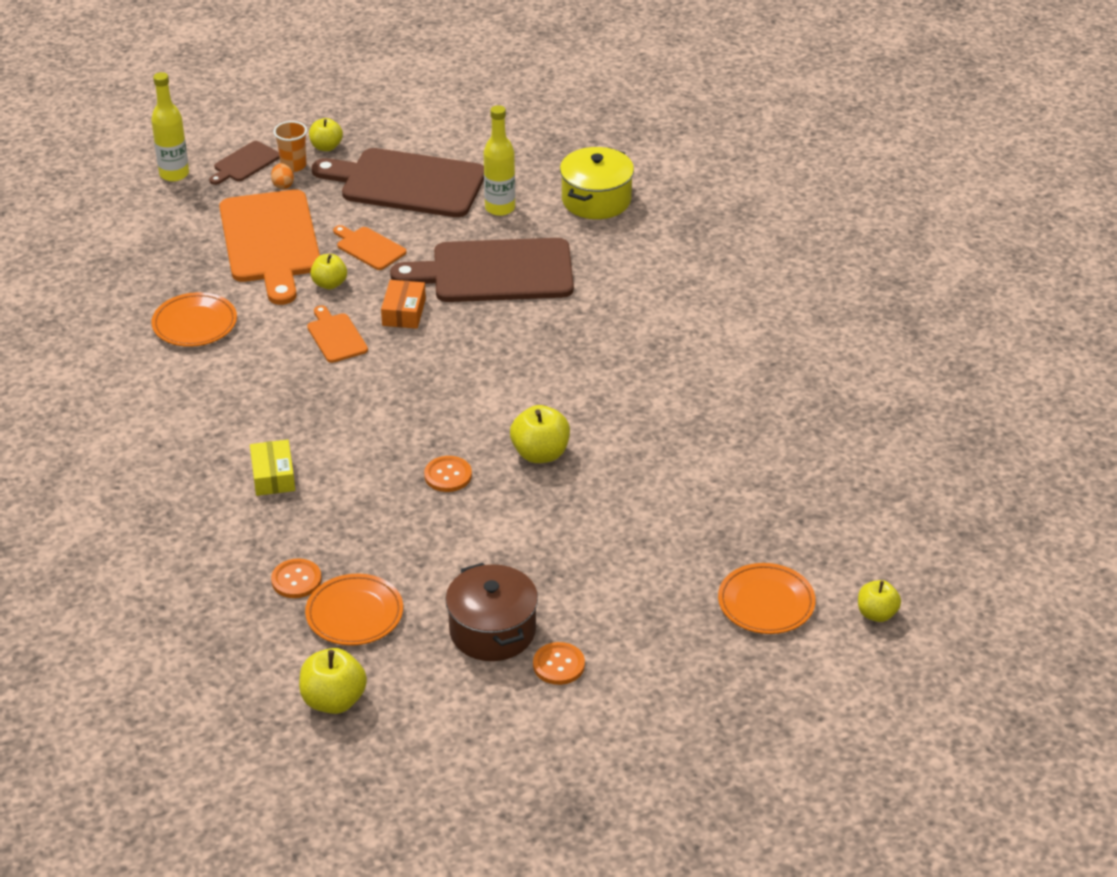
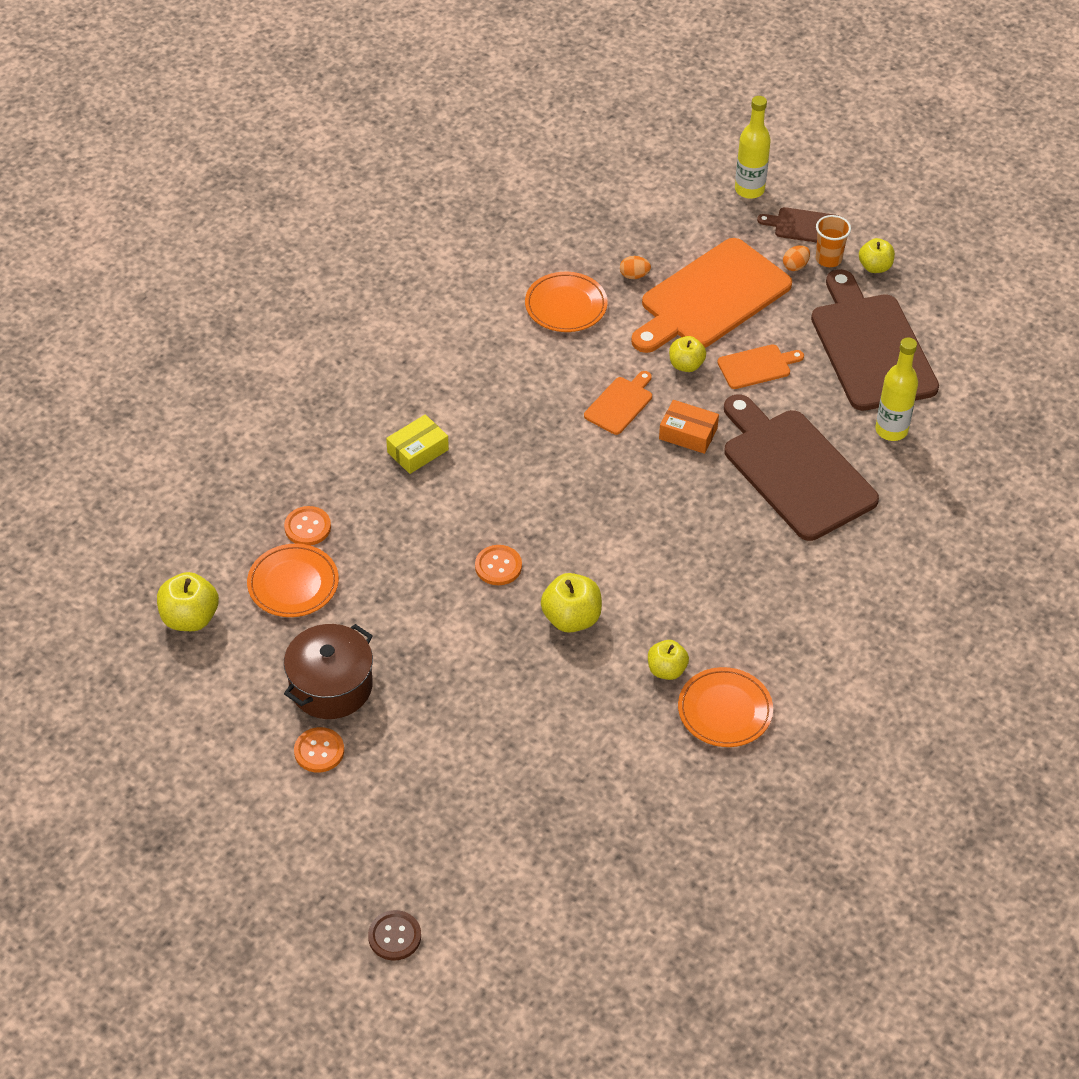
camera: 60 degrees right, 10 degrees up
(201, 272) = (634, 275): none -> orange egg
(369, 247) = (757, 366): orange cutting board -> orange cutting board turned 60 degrees clockwise
(404, 312) = (688, 433): orange box -> orange box turned 45 degrees clockwise
(596, 200) = (965, 495): yellow pot -> none
(766, 603) = (490, 873): orange plate -> orange plate (725, 710)
(790, 687) = (394, 936): none -> brown button
(876, 614) = (532, 969): yellow apple -> yellow apple (666, 670)

